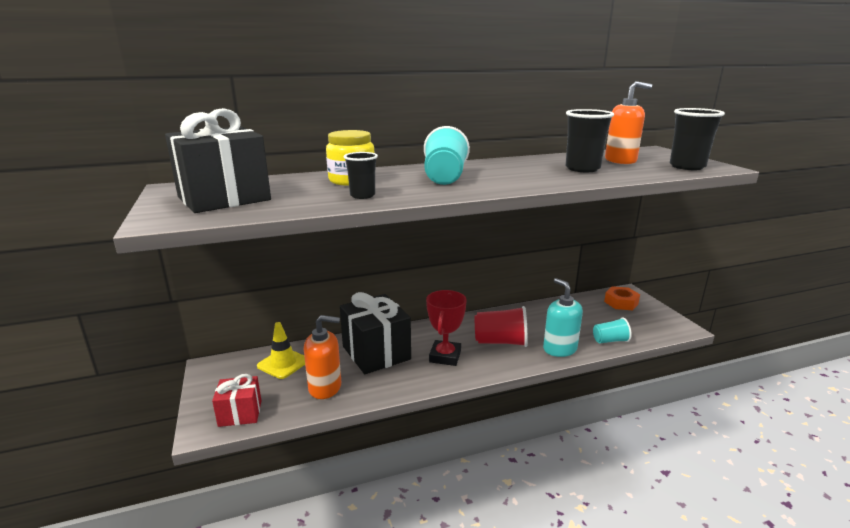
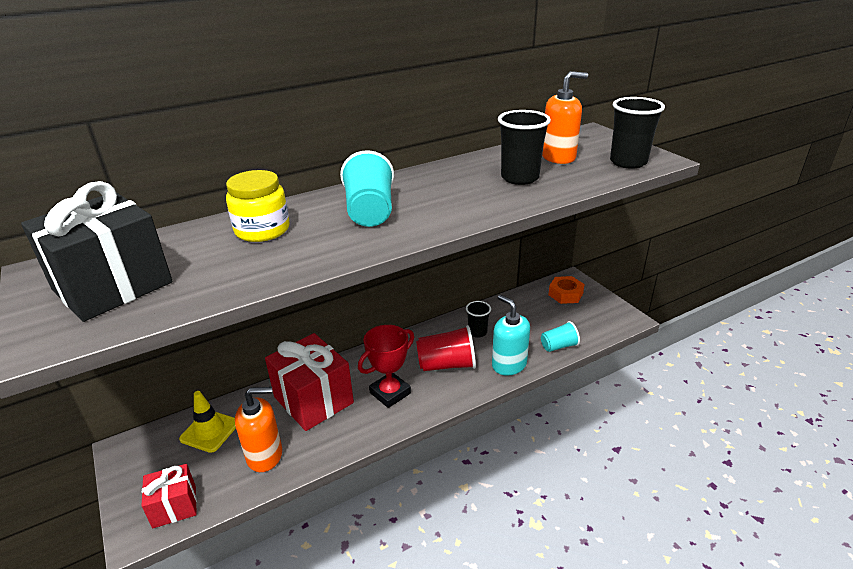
camera: 10 degrees left, 10 degrees up
(362, 195) = (281, 260): black cup -> black cup (477, 332)
(376, 353) = (313, 400): black gift -> red gift
(445, 356) = (390, 393): red trophy -> red trophy turned 45 degrees clockwise

